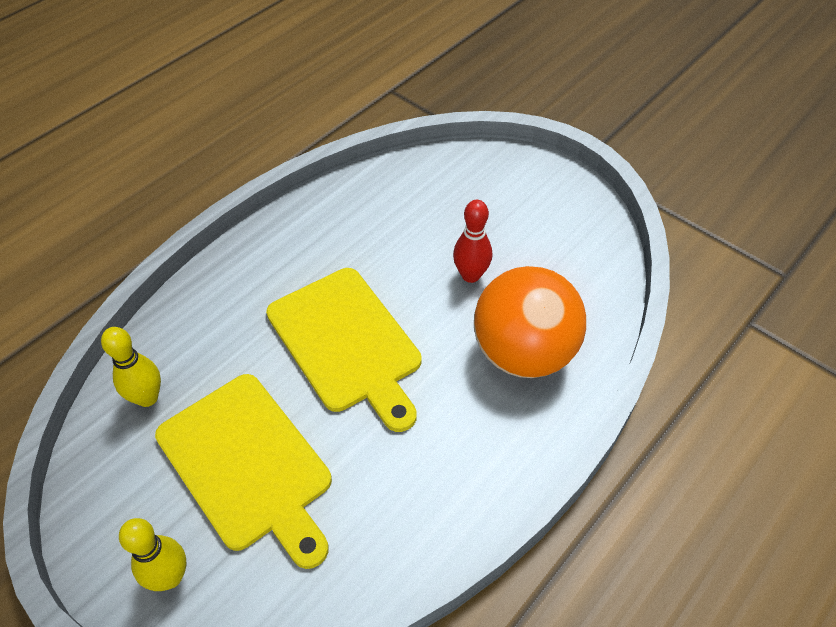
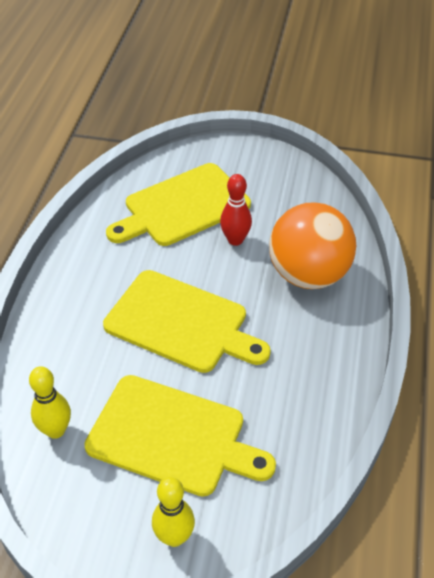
camera: 30 degrees left, 5 degrees down
(441, 213) = (182, 206): none -> yellow cutting board

